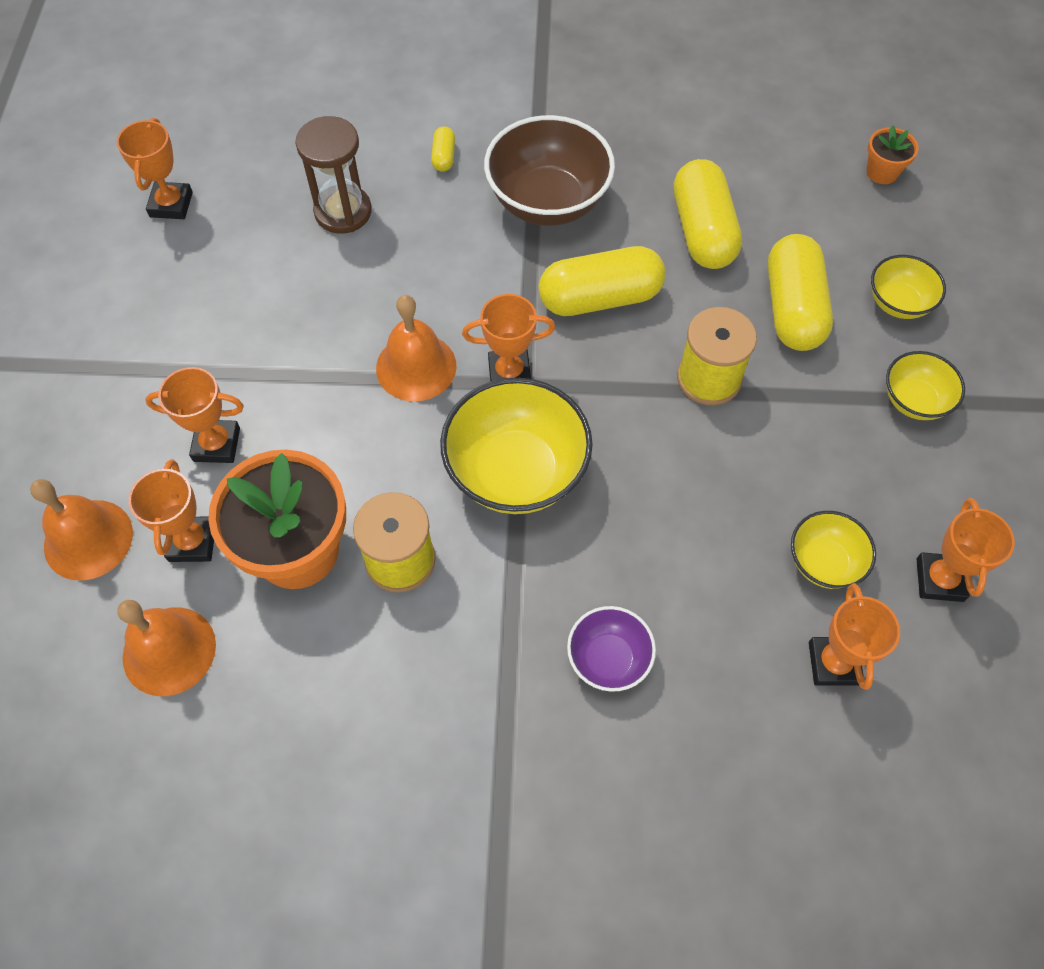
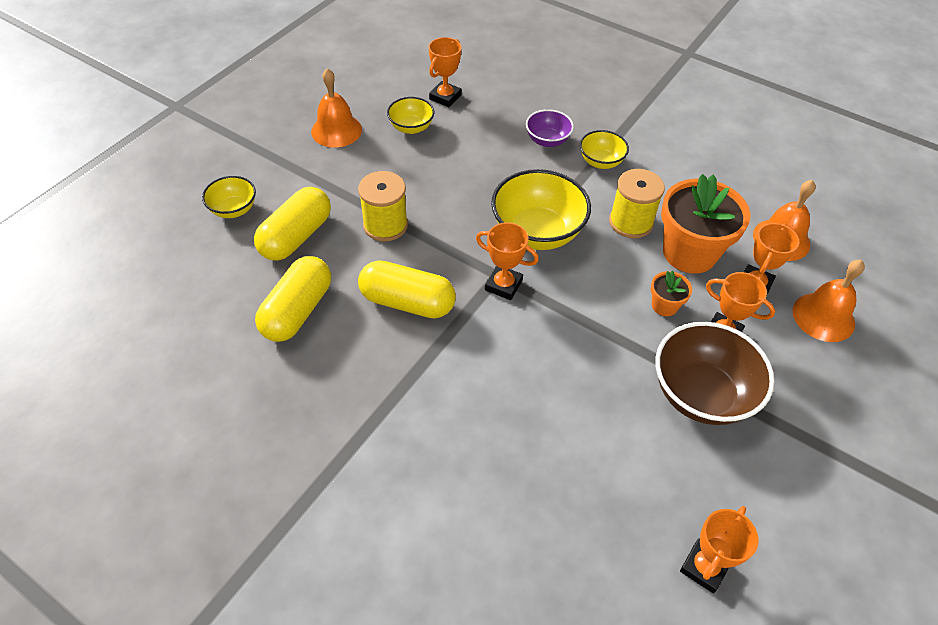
camera: 150 degrees left, 10 degrees down
(343, 212) = (551, 472): brown hourglass -> none
(416, 367) = (562, 319): orange bell -> orange bell (336, 130)
(444, 157) = (434, 482): yellow capsule -> none
(548, 201) = (383, 392): brown bowl -> brown bowl (701, 394)
(882, 172) = (136, 287): orange flower pot -> orange flower pot (664, 306)
(914, 400) = (288, 163): yellow bowl -> yellow bowl (601, 162)
(939, 579) = (366, 100): orange trophy -> none

